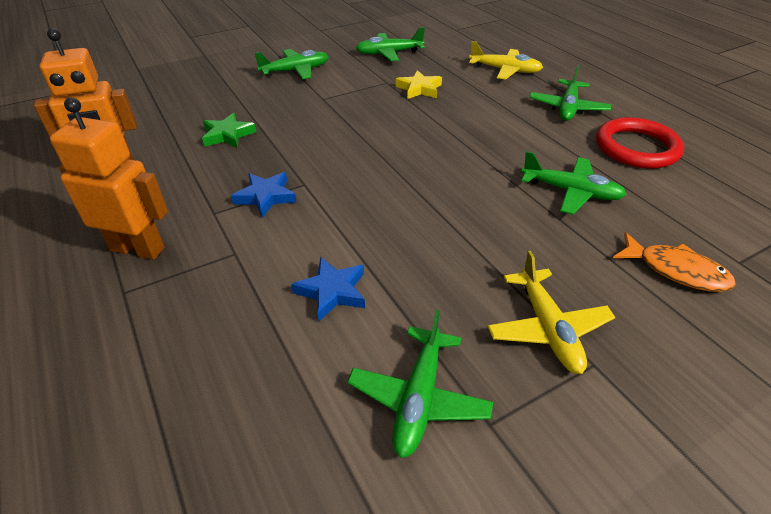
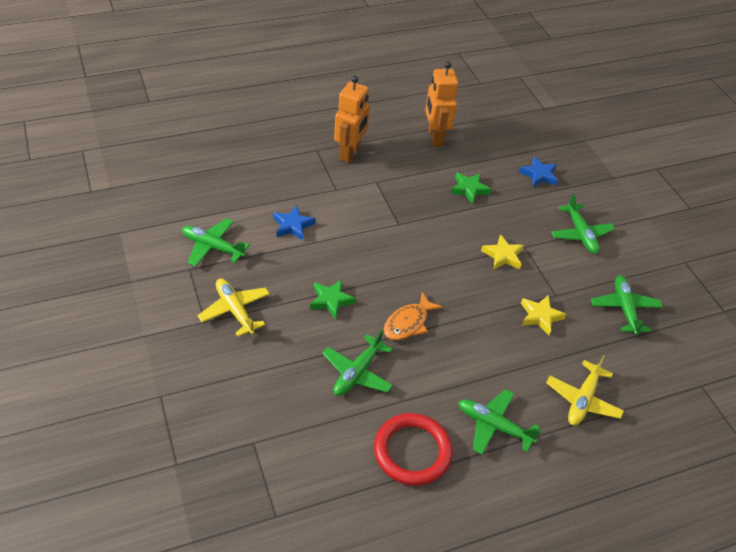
camera: 95 degrees right, 5 degrees up
(266, 197) = (388, 204): blue star -> blue star (539, 175)
(341, 110) = (503, 255): none -> yellow star
(472, 227) = (331, 300): none -> green star
(548, 328) = (235, 310): yellow plane -> yellow plane turned 60 degrees clockwise
(676, 270) = (257, 397): orange fish -> orange fish (408, 323)

